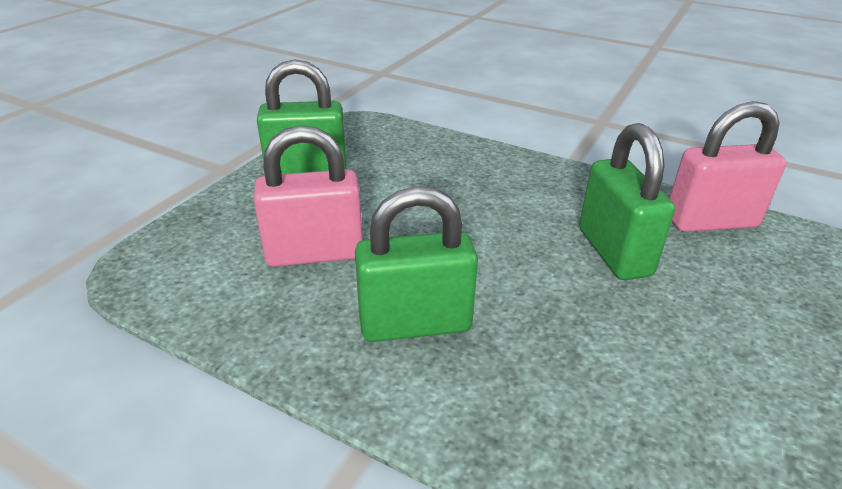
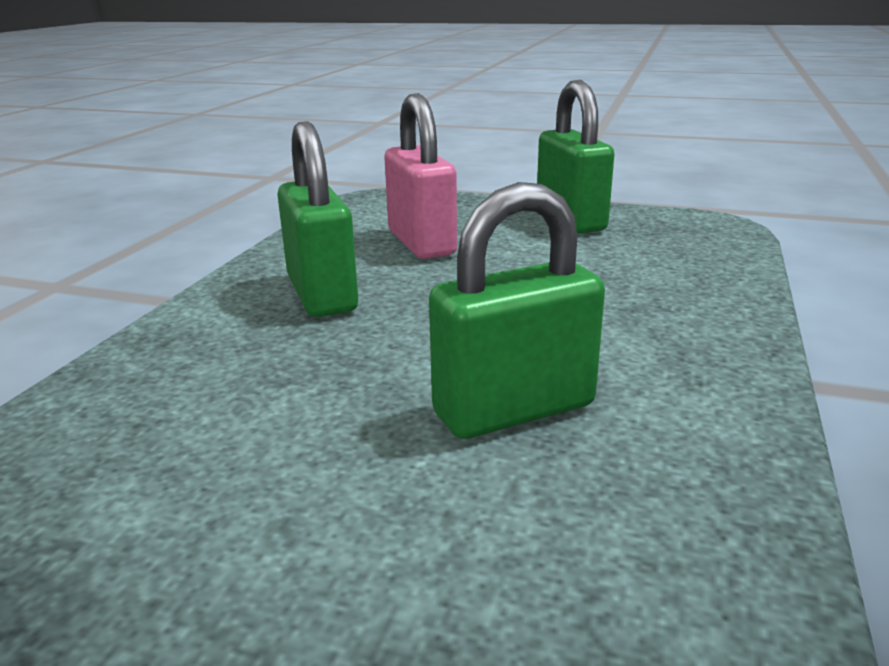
camera: 80 degrees right, 10 degrees down
(710, 221) = (701, 531): pink padlock -> none

